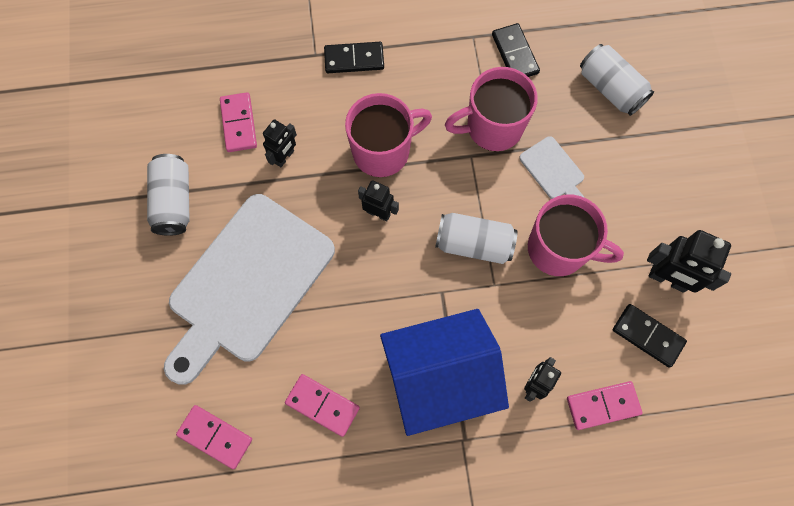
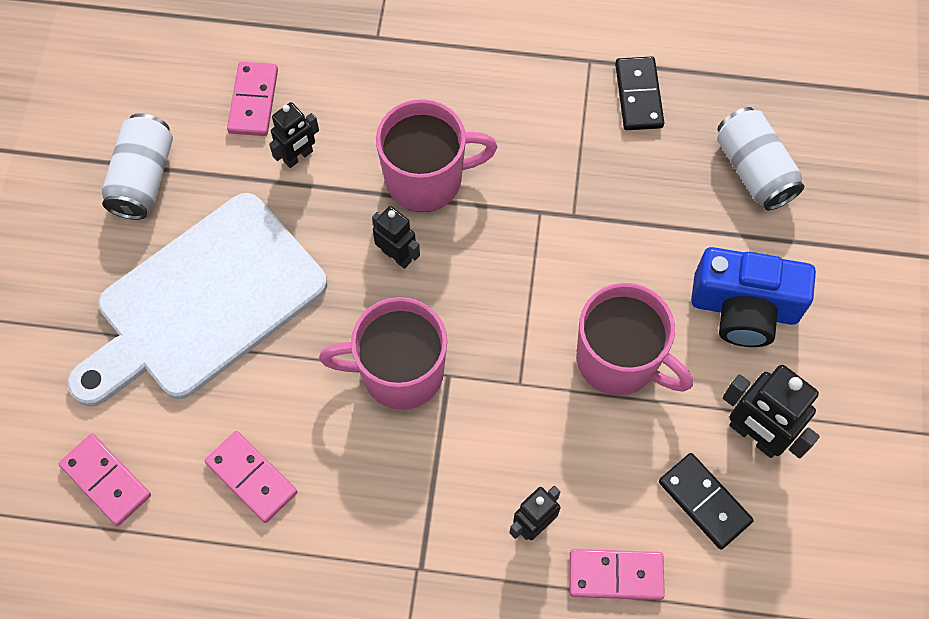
camera: 15 degrees right, 5 degrees down
(354, 59) = (425, 54): black domino -> none
(440, 378) = (412, 483): blue house -> none
(474, 244) = (509, 325): white can -> none
(492, 127) = (579, 183): pink mug -> pink mug (399, 372)
(553, 170) = (643, 257): white cutting board -> none
(633, 190) = (744, 308): none -> blue camera

